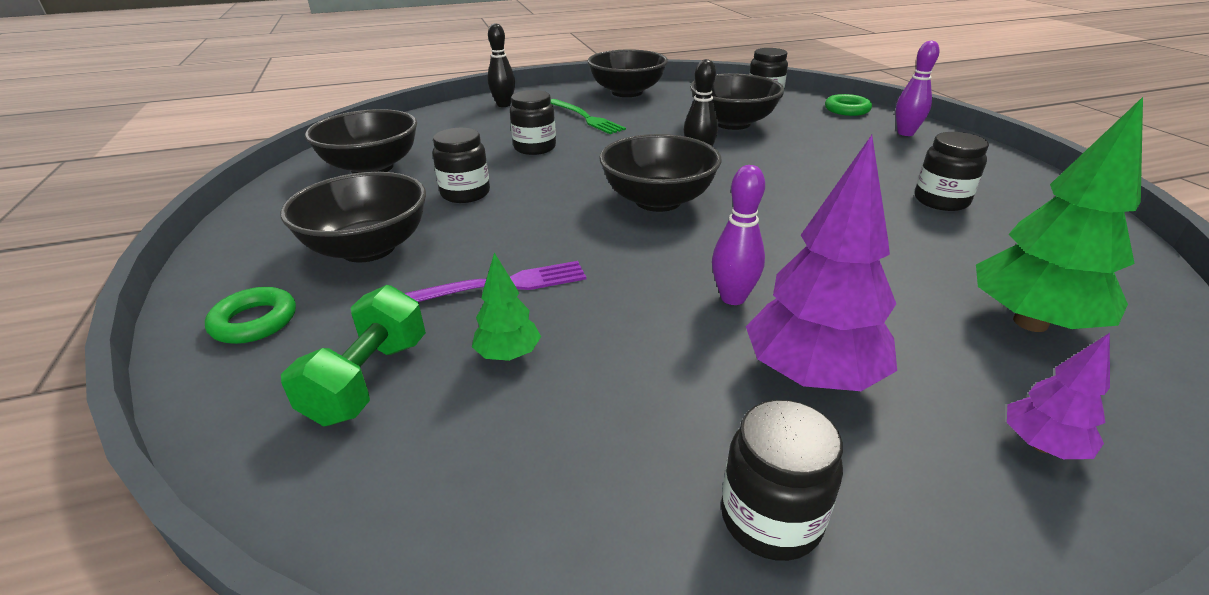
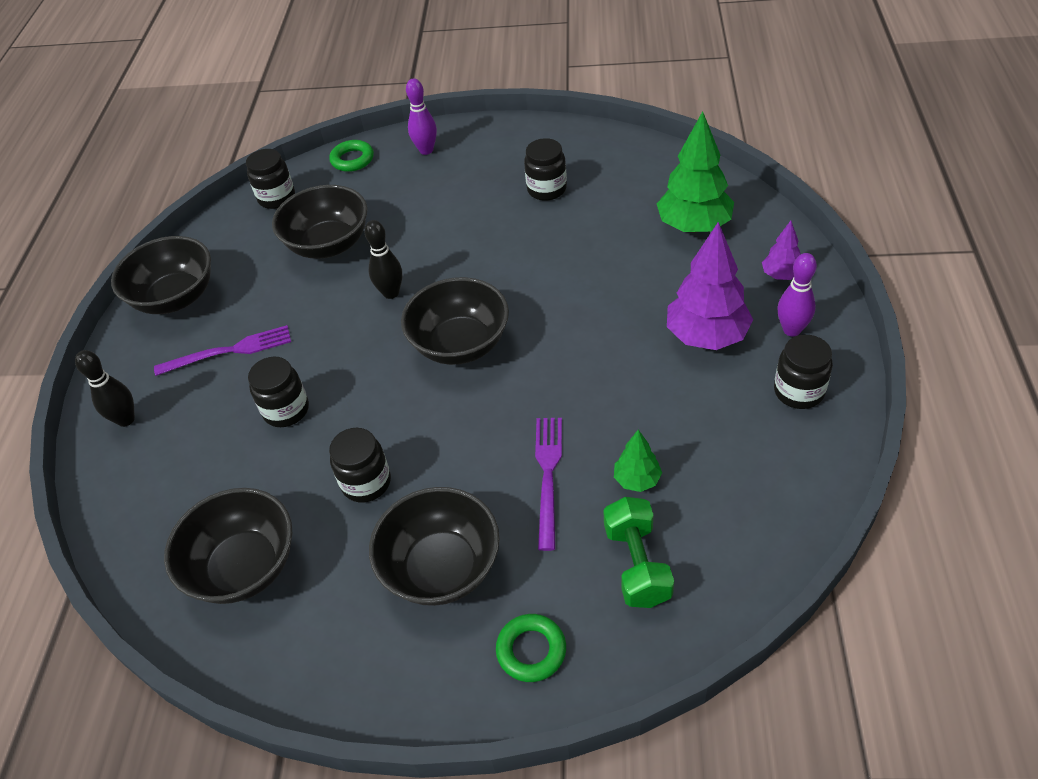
camera: 65 degrees left, 15 degrees up
(368, 380) = (637, 565): green dumbbell -> green dumbbell turned 45 degrees clockwise
(585, 117) = (229, 351): green fork -> purple fork
(733, 298) = (619, 344): purple bowling pin -> purple bowling pin (791, 330)

